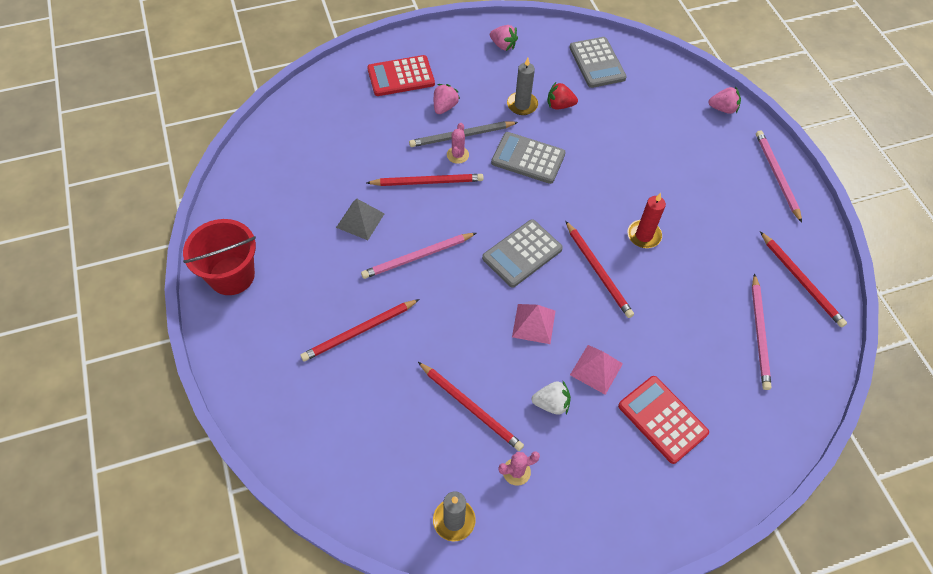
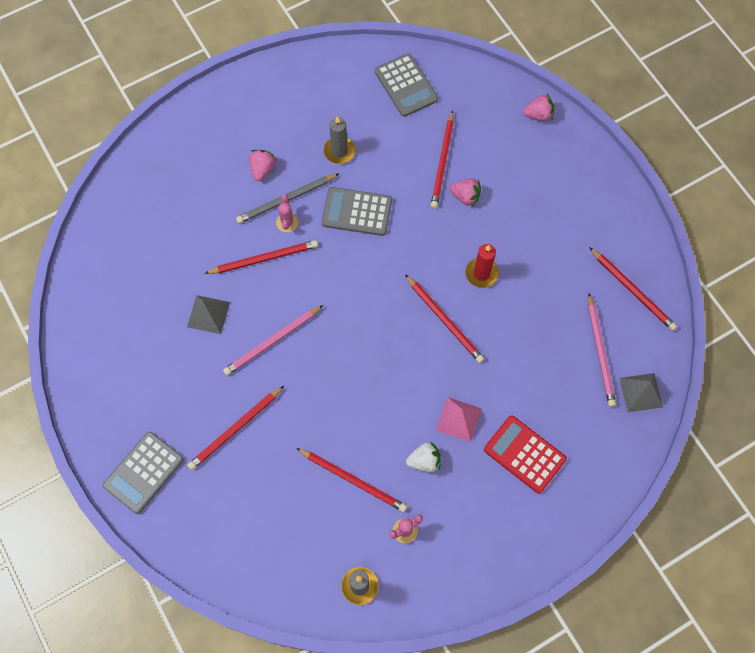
camera: 10 degrees left, 10 degrees up
(232, 276) = (100, 399): red bucket -> none
(401, 76) = (210, 142): red calculator -> none
(503, 45) = (306, 83): pink strawberry -> pink strawberry (465, 197)
(522, 253) = (370, 317): grey calculator -> grey calculator (144, 472)
(533, 323) = (394, 386): pink pyramid -> none
(559, 105) = (377, 144): red strawberry -> none
(621, 131) = (442, 162): none -> red pencil
(776, 175) = (599, 181): pink pencil -> none
(800, 382) = (641, 392): none -> grey pyramid

